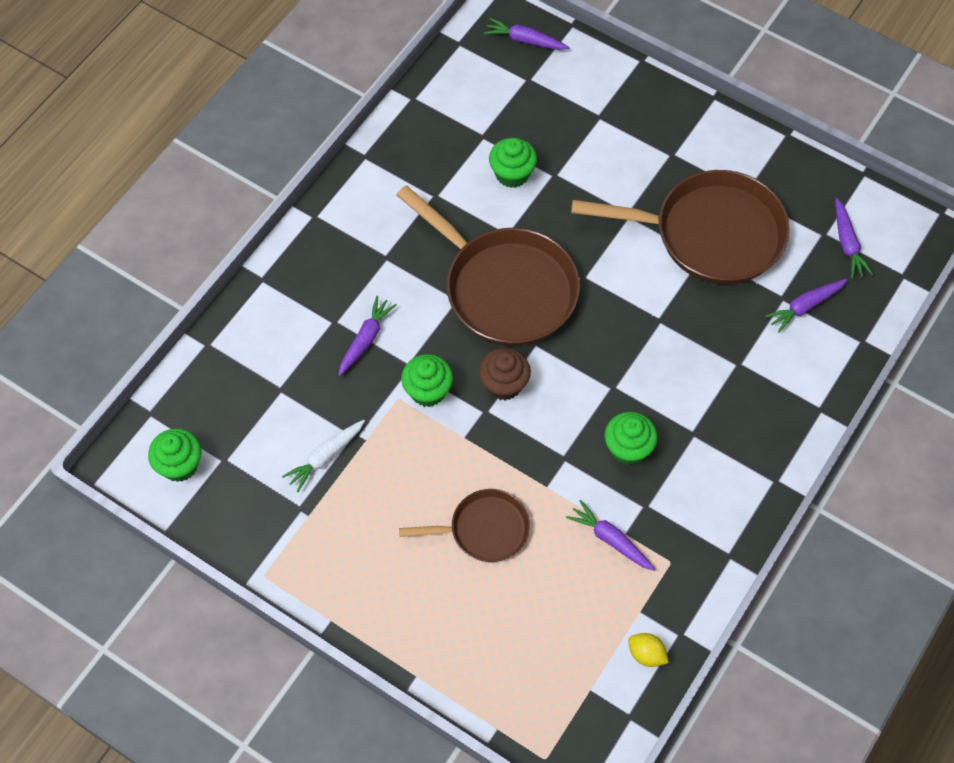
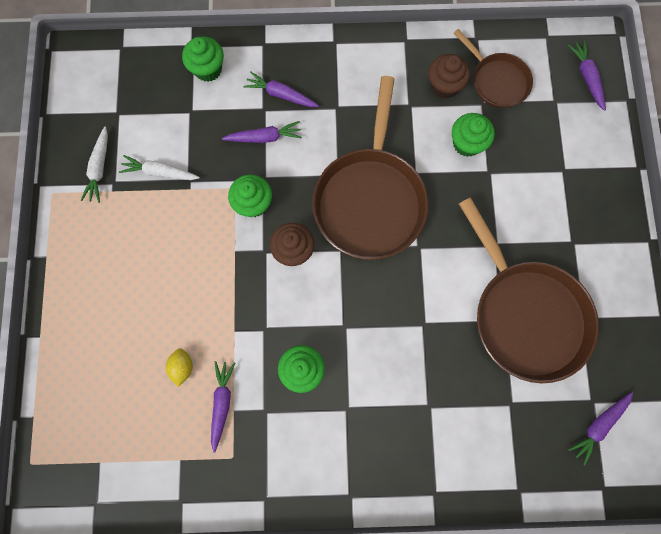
camera: 55 degrees right, 15 degrees up
(180, 465) = (96, 90): green cupcake -> green cupcake (208, 69)
(274, 512) = (99, 168): none -> white carrot
(439, 155) = (444, 86): none -> brown cupcake
(483, 530) = (173, 310): brown pan -> brown pan (496, 81)
(646, 654) = (149, 486): yellow lemon -> yellow lemon (182, 367)
(805, 307) = (516, 426): purple carrot -> purple carrot (281, 95)

